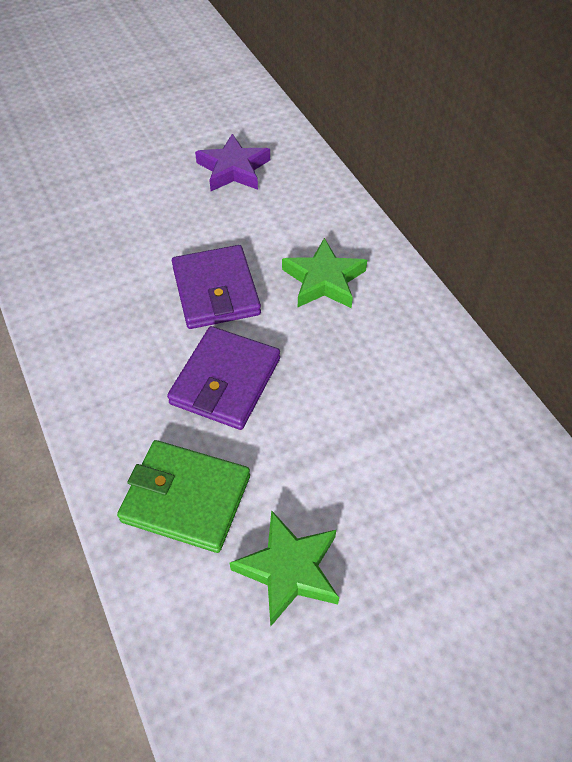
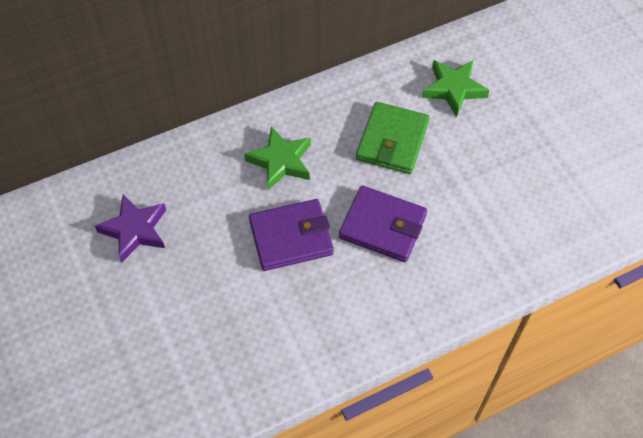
camera: 90 degrees left, 5 degrees up
(186, 498) = (482, 246): green wallet -> green wallet (392, 141)
(289, 569) = (524, 186): green star -> green star (453, 89)

